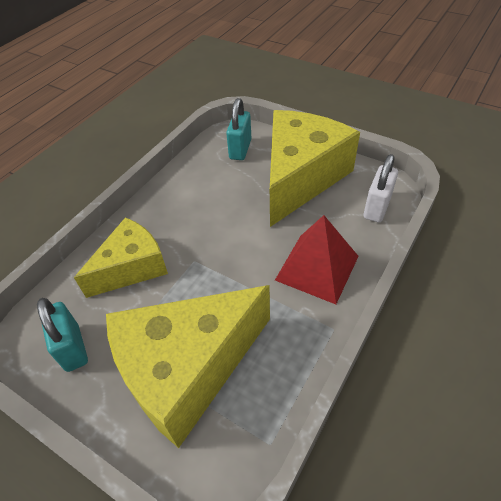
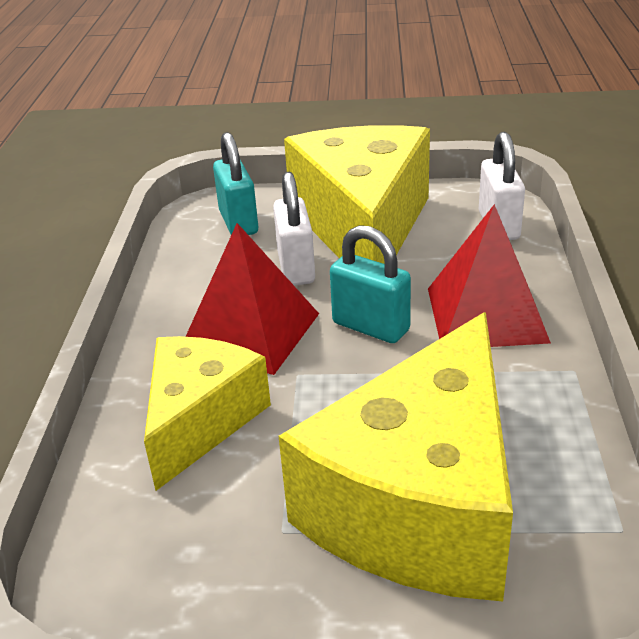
camera: 30 degrees left, 15 degrees down
(73, 348) = (198, 565): turquoise padlock -> turquoise padlock (371, 327)
(192, 224) = (250, 332): none -> red pyramid
(245, 192) = (296, 268): none -> white padlock

